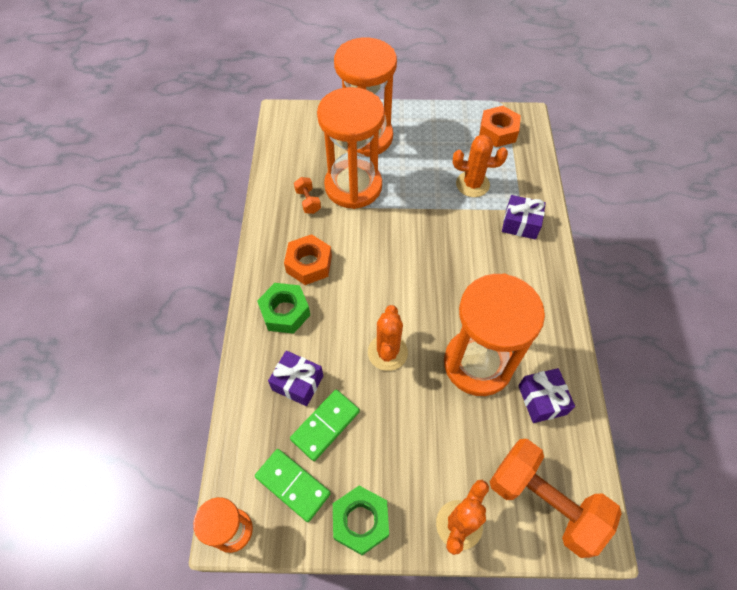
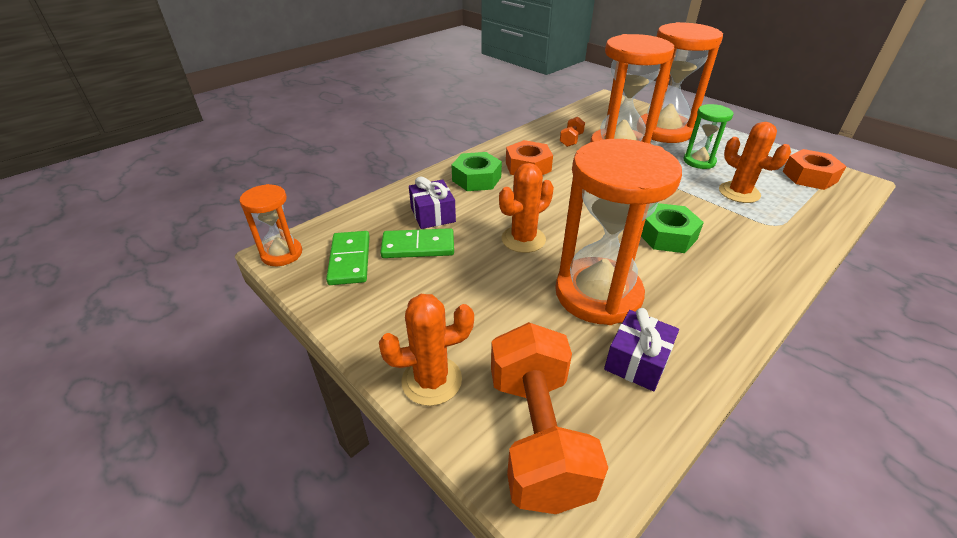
camera: 45 degrees right, 20 degrees down
(360, 521) = (361, 314): green nut -> green nut (666, 235)
(421, 163) = (699, 161): none -> green hourglass
(520, 224) = (766, 237): purple gift -> none

